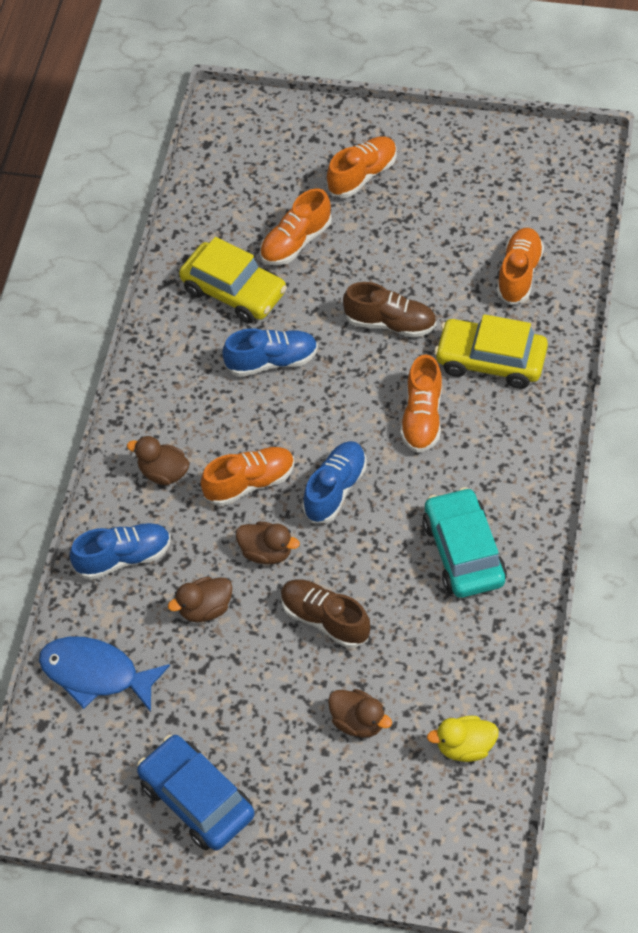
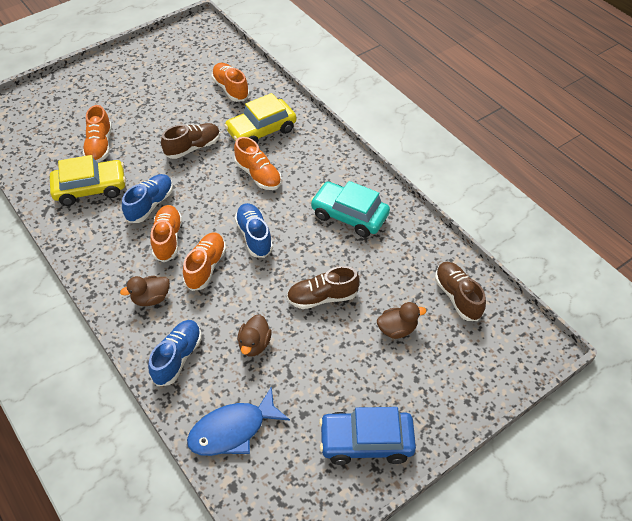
camera: 50 degrees left, 5 degrees down
(266, 552) = (254, 291): brown duck -> none
(362, 175) = (102, 97): orange shoe -> orange shoe (168, 239)
(465, 747) = (457, 296): yellow duck -> brown shoe

